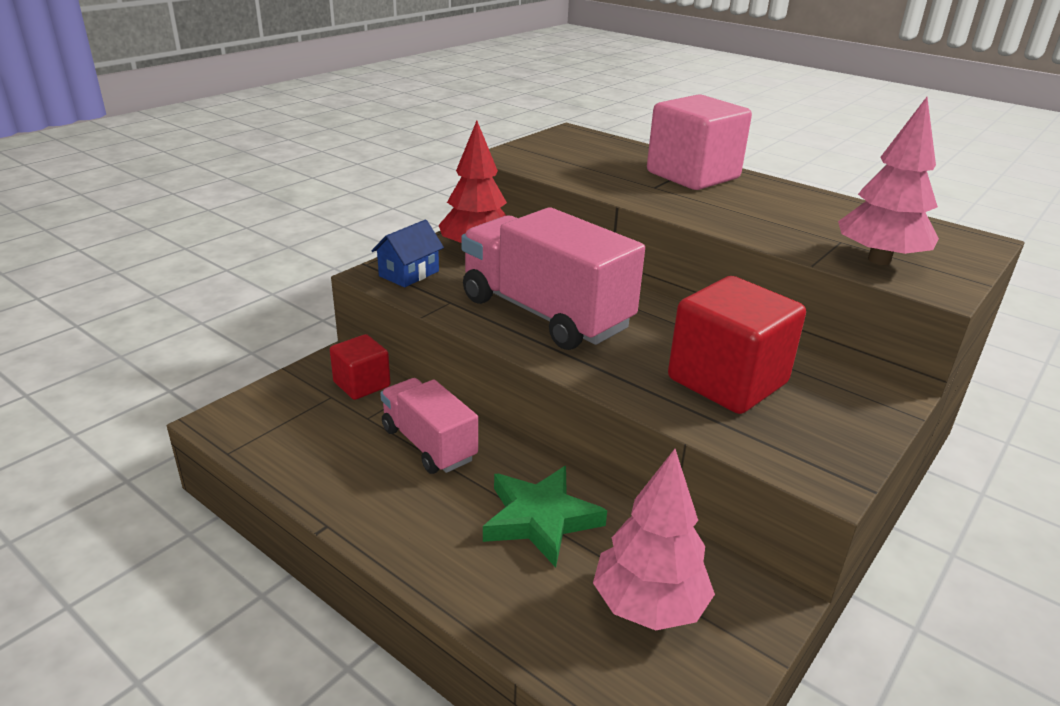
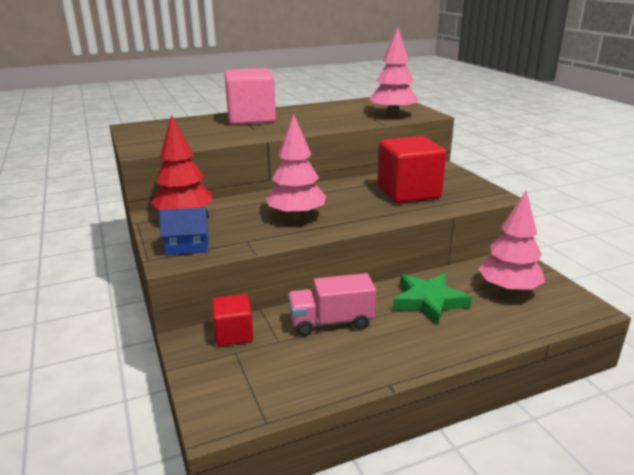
camera: 60 degrees left, 5 degrees down
(409, 273) = (187, 246): blue house -> blue house turned 75 degrees counterclockwise
(545, 313) = (296, 216): pink truck -> pink tree

